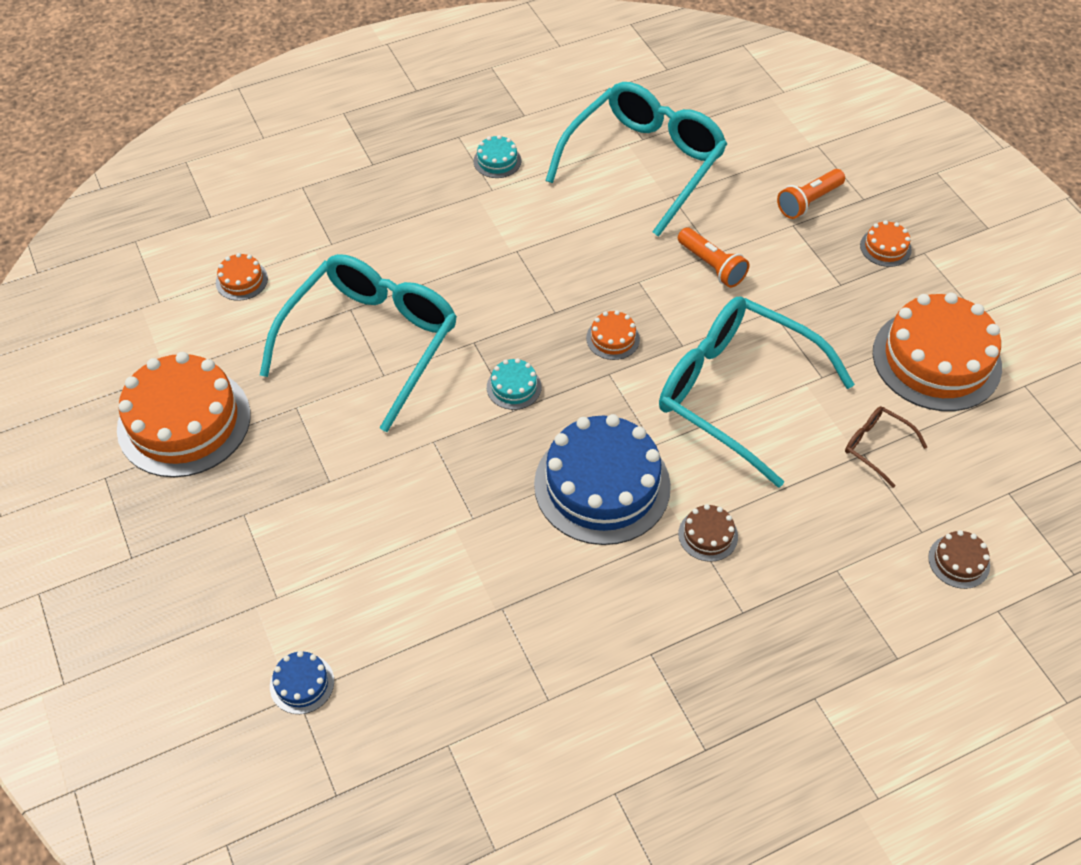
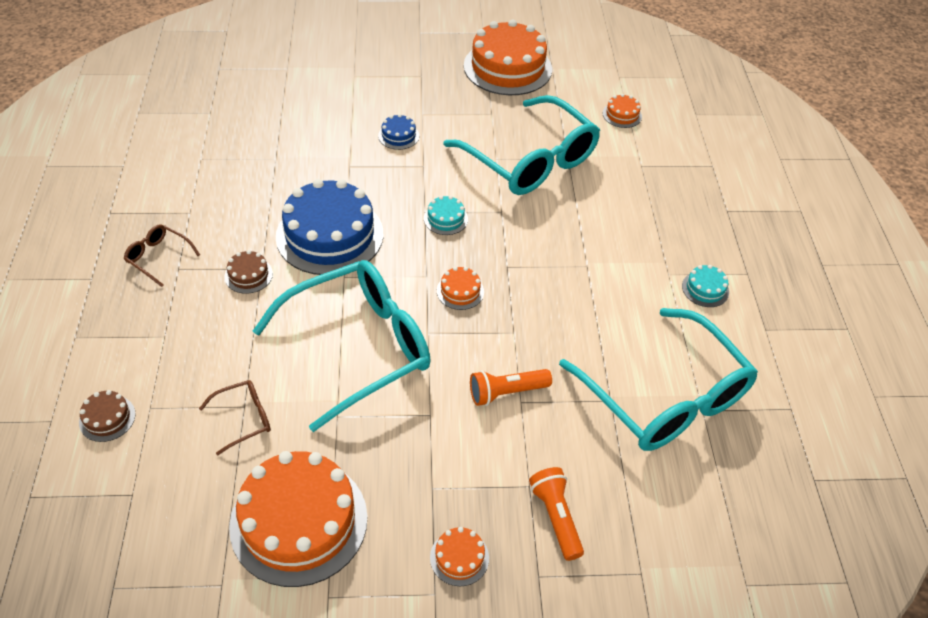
camera: 110 degrees right, 5 degrees down
(302, 683) = (292, 72): blue cake -> blue cake (398, 136)
(740, 643) = (158, 257): none -> brown glasses

